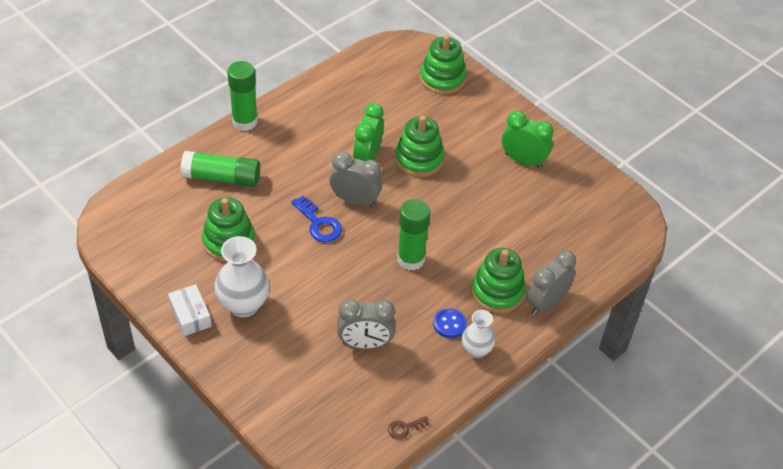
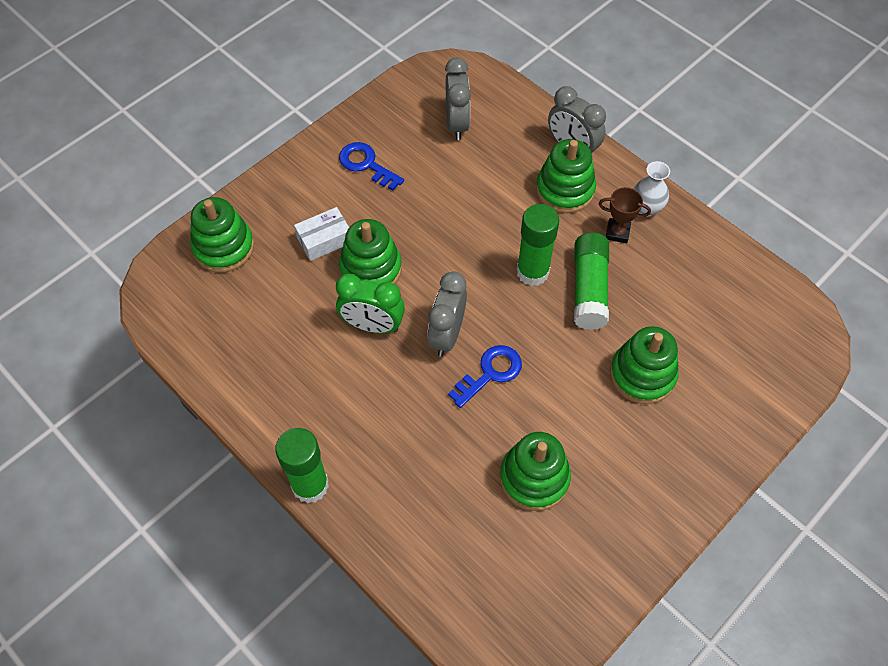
camera: 90 degrees left, 10 degrees up
(190, 315) = (661, 508): white box -> white box (324, 240)
(222, 178) = (421, 502): green glue stick -> green glue stick (589, 288)
(243, 305) = (633, 447): white vase -> none
(306, 321) = (642, 375): none -> green stacking toy
(365, 344) = (661, 312): grey clock -> grey clock (457, 124)
(405, 428) = (759, 269): brown key -> none
(449, 324) = (617, 232): blue button -> brown trophy
(523, 160) = (366, 165): green clock -> blue key

